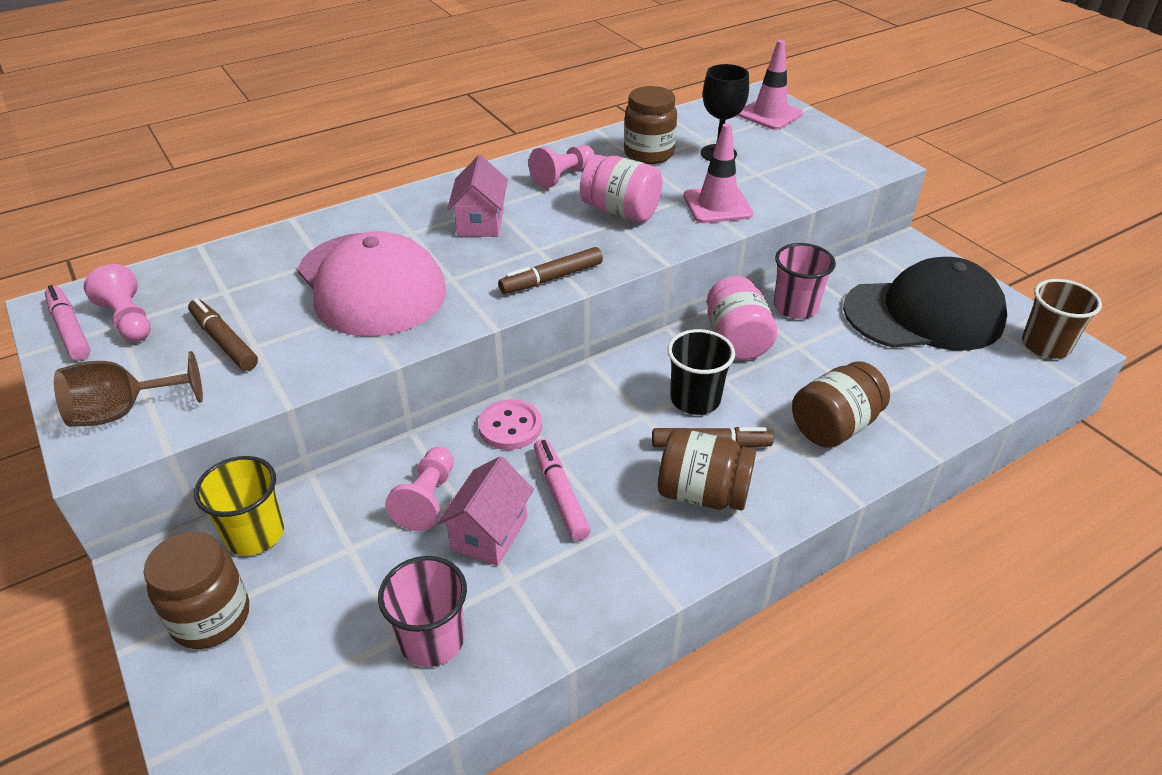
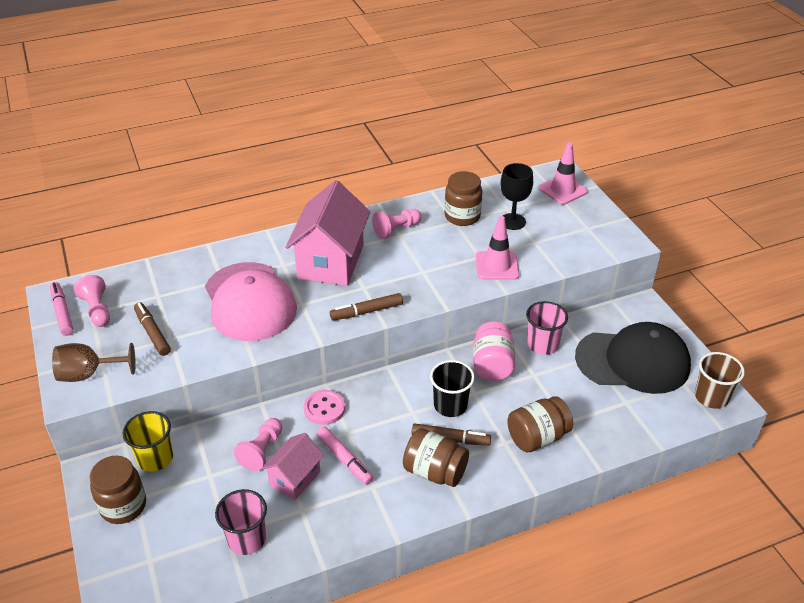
camera: 10 degrees right, 0 degrees up
(480, 222) = (331, 262): pink house -> pink house, size x1.84
(560, 494) = (344, 459): pink marker -> pink marker turned 150 degrees clockwise
(620, 212) = (428, 264): pink jar -> none

